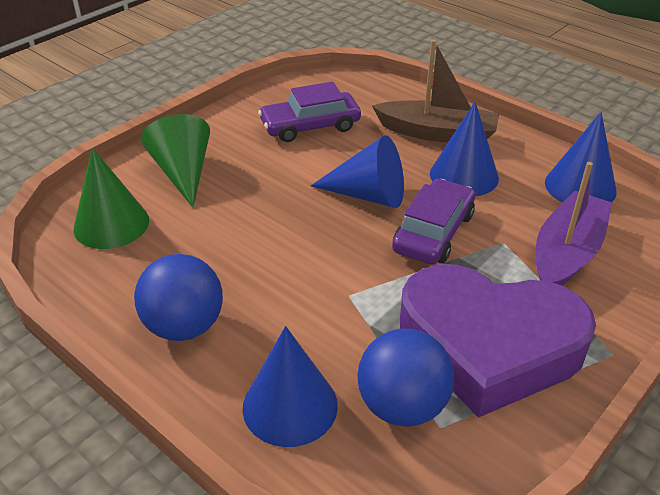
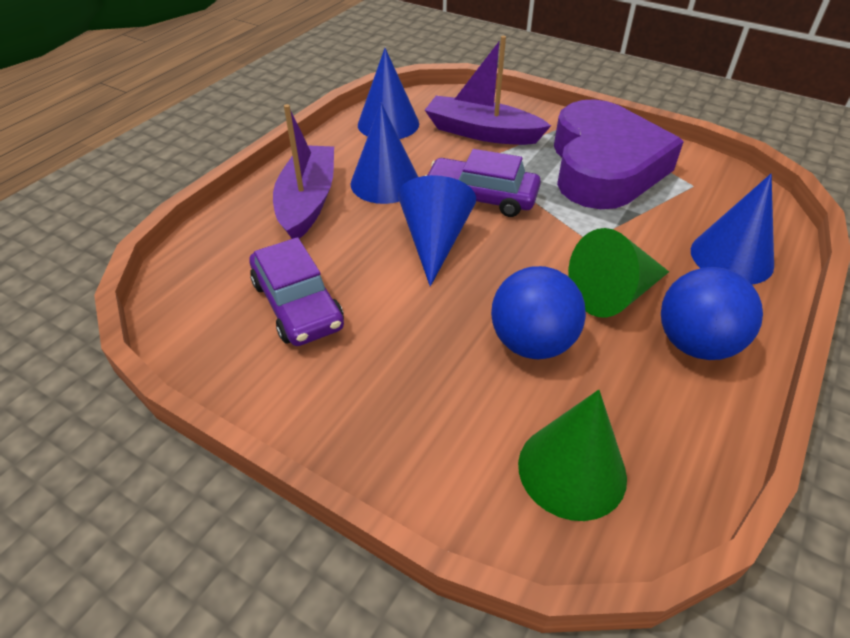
camera: 100 degrees left, 5 degrees up
(183, 173) = (432, 418): green cone -> green cone (613, 294)
(402, 406) = (688, 202): blue ball -> blue ball (532, 343)
(437, 133) = (307, 202): brown boat -> purple boat

